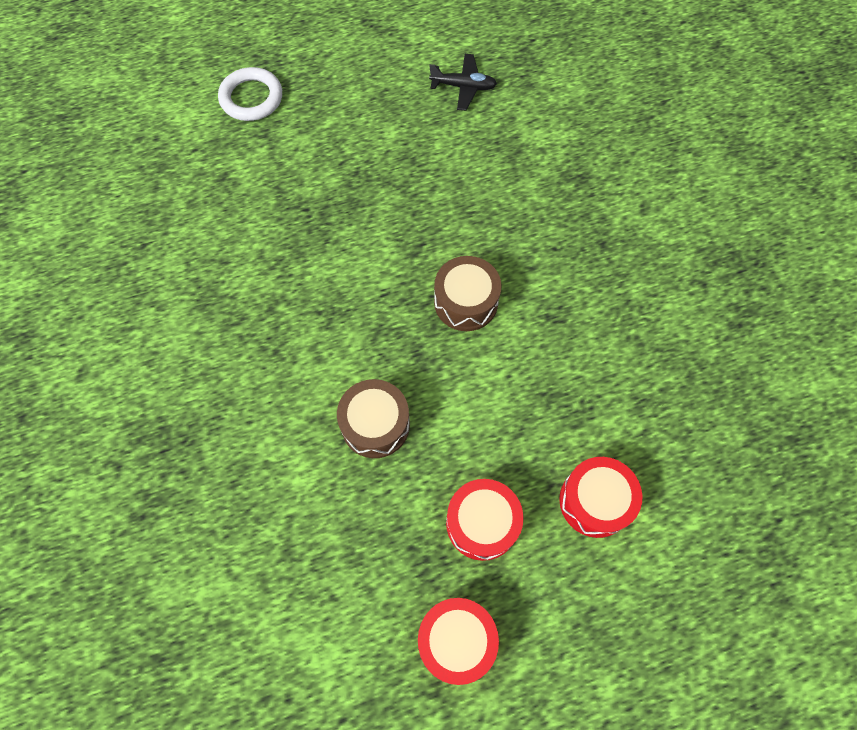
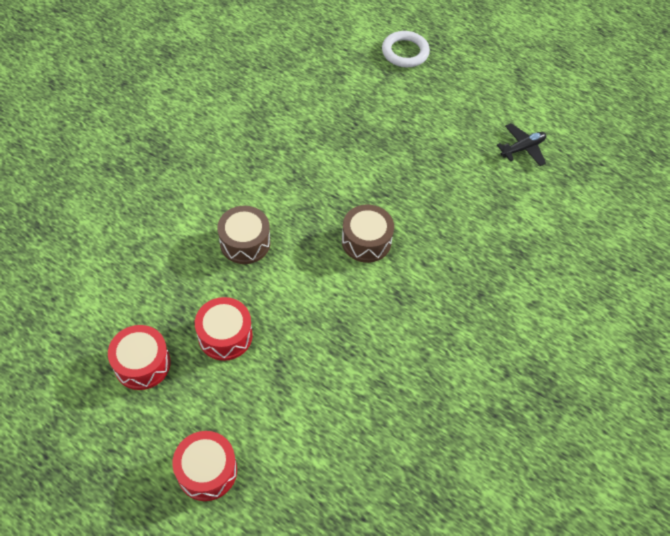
camera: 50 degrees right, 10 degrees down
(463, 87) = (522, 148): black plane -> black plane turned 90 degrees counterclockwise
(595, 501) = (288, 392): red drum -> red drum (207, 471)

